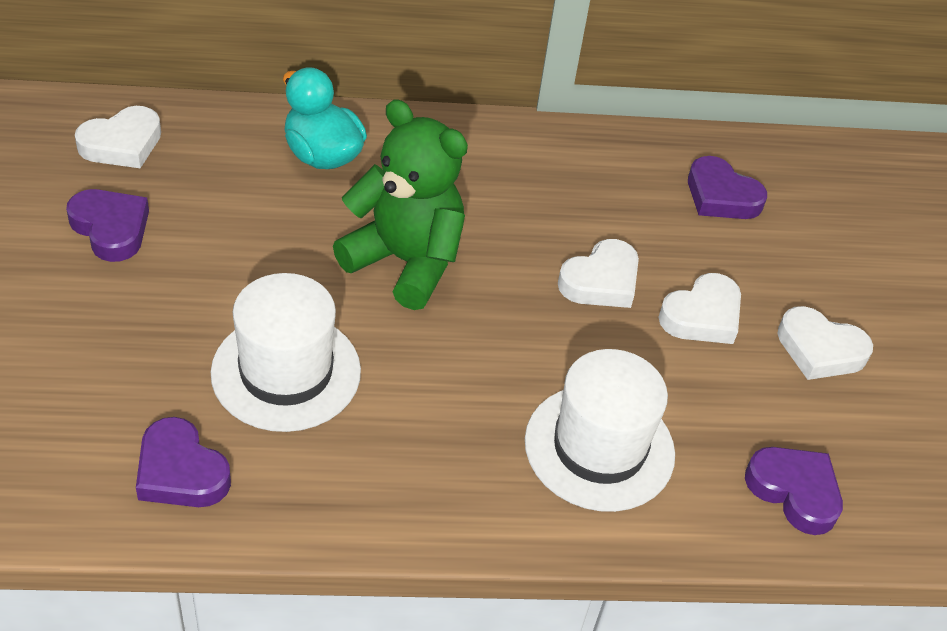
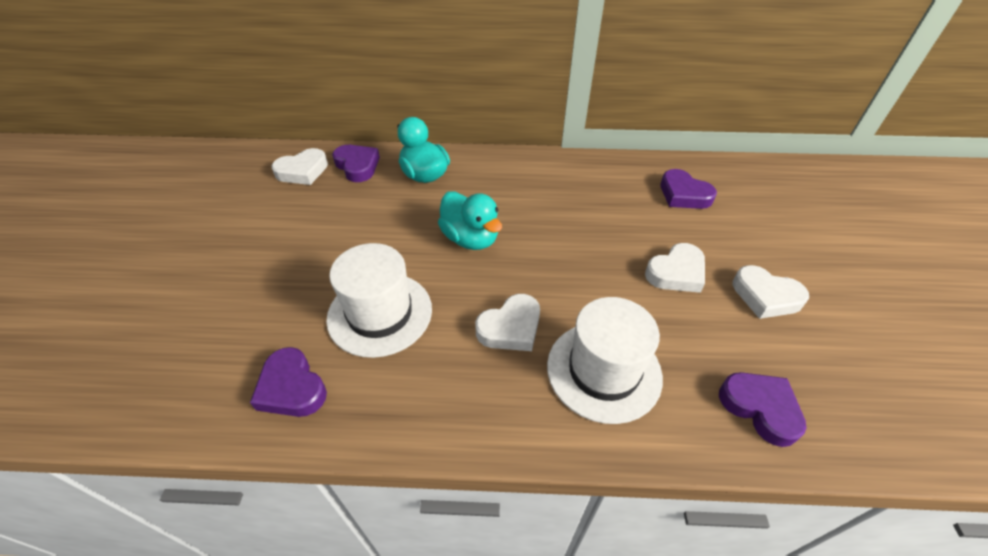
camera: 10 degrees right, 0 degrees up
(111, 228) = (283, 220): purple heart -> purple heart (357, 166)
(405, 262) = (470, 238): green teddy bear -> turquoise duck
(601, 281) = (603, 250): white heart -> white heart (510, 328)

